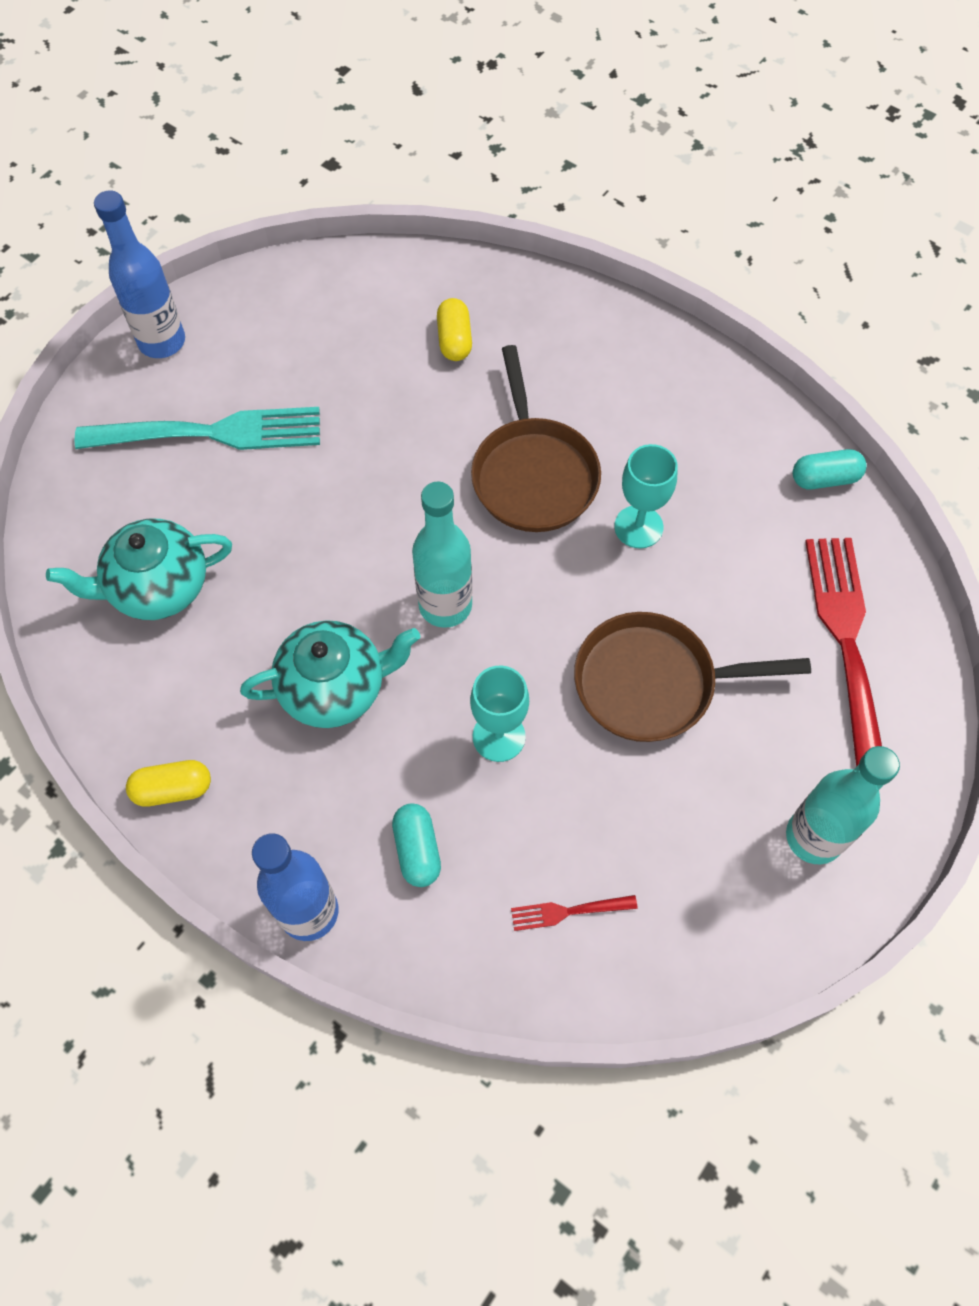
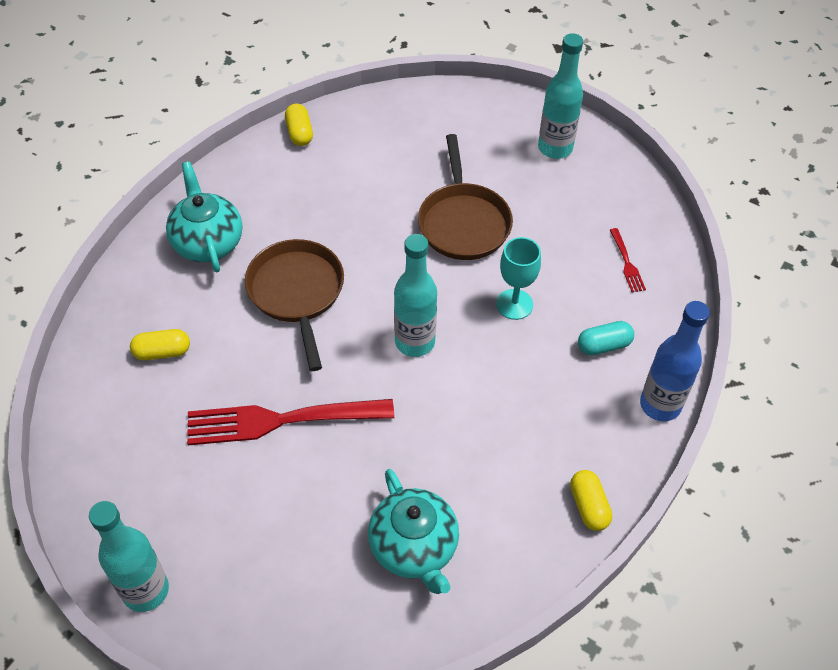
camera: 95 degrees left, 10 degrees down
(162, 342) = (145, 590): blue bottle -> turquoise bottle
(209, 433) = (255, 531): turquoise fork -> none
(335, 688) = (490, 406): turquoise teapot -> turquoise teapot (207, 242)
(533, 474) = (297, 293): brown pan -> brown pan turned 90 degrees counterclockwise
(638, 527) = (341, 231): turquoise goblet -> none
(824, 478) = (299, 133): turquoise capsule -> yellow capsule
(847, 645) = (425, 128): red fork -> red fork (283, 420)

